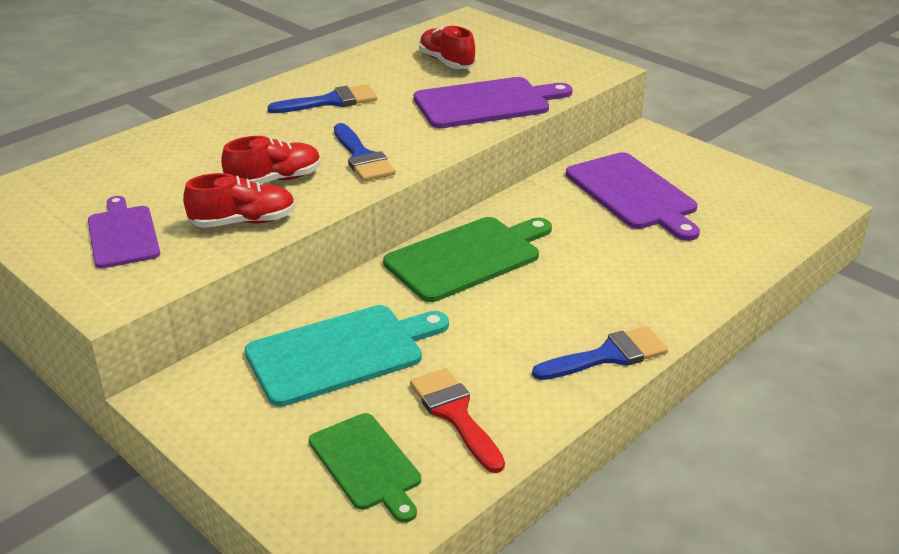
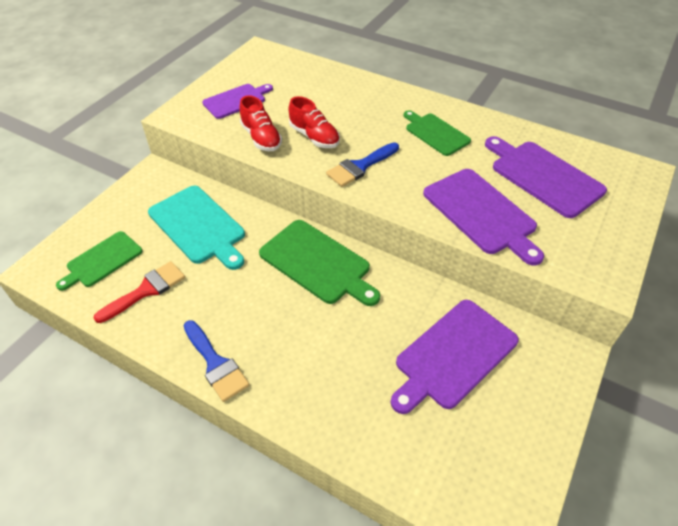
camera: 75 degrees right, 15 degrees up
(331, 101) = (435, 133): blue brush -> green cutting board
(446, 62) = (543, 176): red shoe -> purple cutting board

